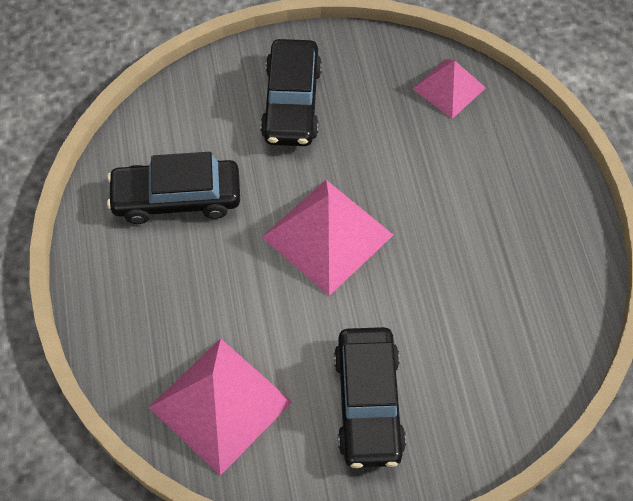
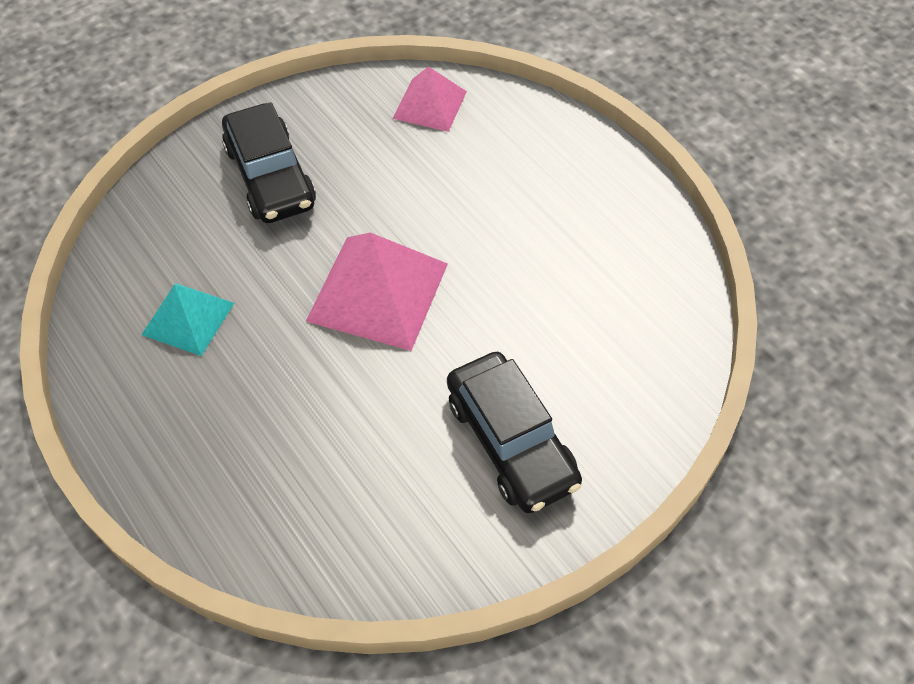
camera: 25 degrees left, 5 degrees down
(177, 198) = (188, 318): black car -> turquoise pyramid
(220, 404) = (348, 514): pink pyramid -> none

